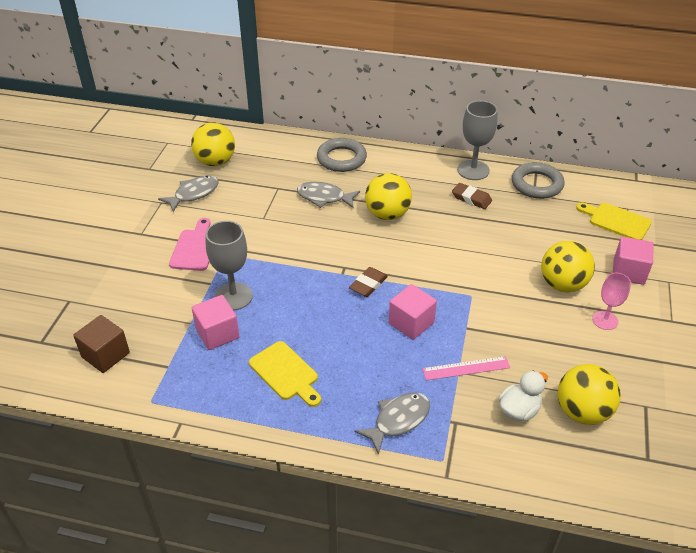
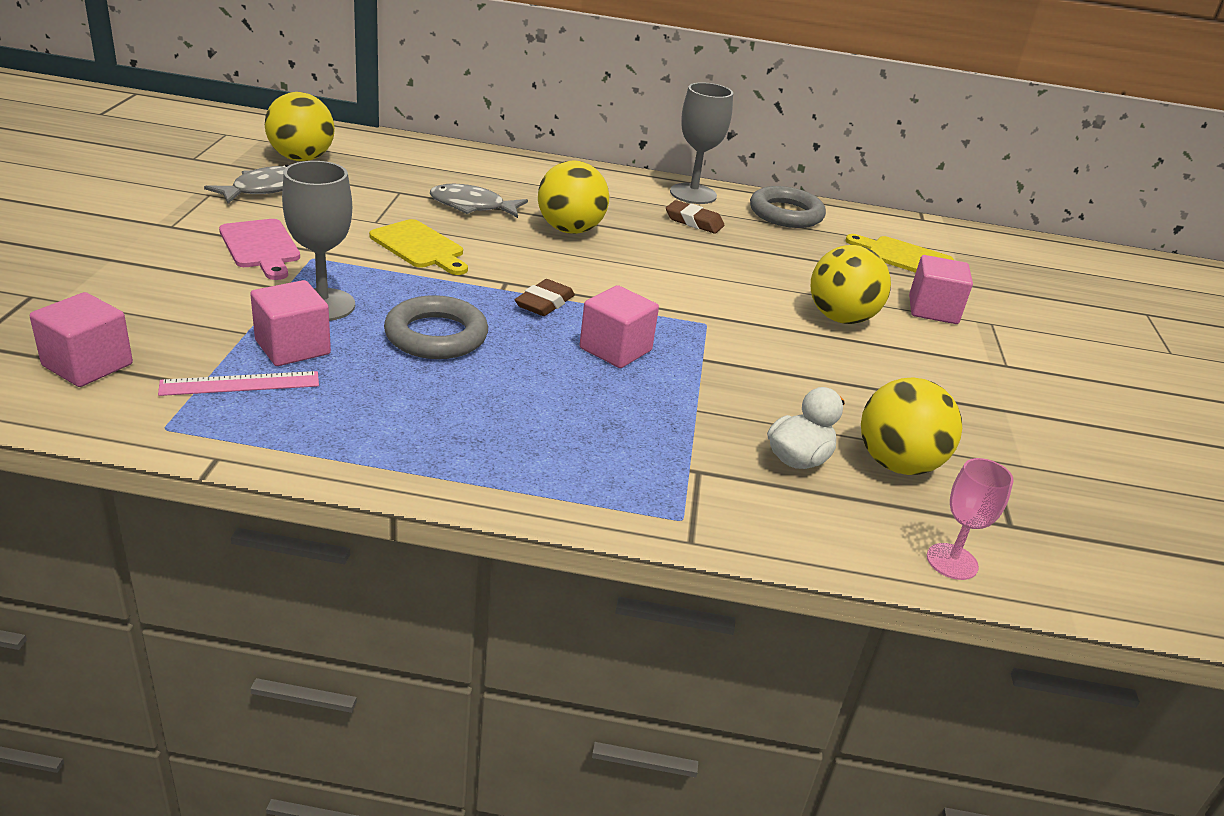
camera: 10 degrees left, 10 degrees down
(105, 355) = (87, 365): brown cube -> pink cube
(195, 248) = (261, 247): pink cutting board -> pink cutting board turned 150 degrees clockwise
(286, 373) = (409, 400): yellow cutting board -> yellow cutting board (420, 247)
(341, 159) = (498, 169): grey ring -> grey ring (436, 336)
(398, 420) = (603, 466): grey fish -> none
(466, 368) = (707, 405): pink ruler -> pink ruler (240, 383)
(605, 320) = (910, 360): pink goblet -> pink goblet (952, 561)

